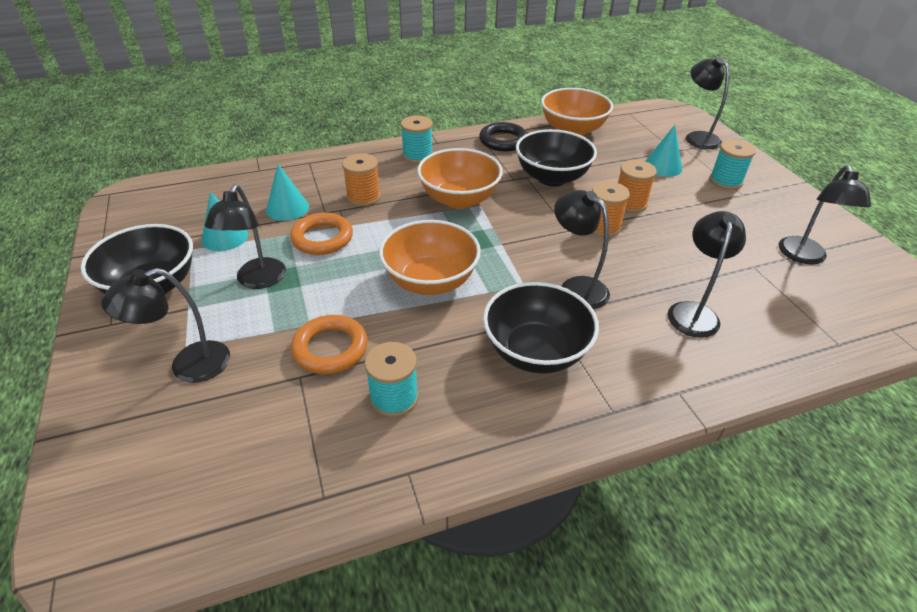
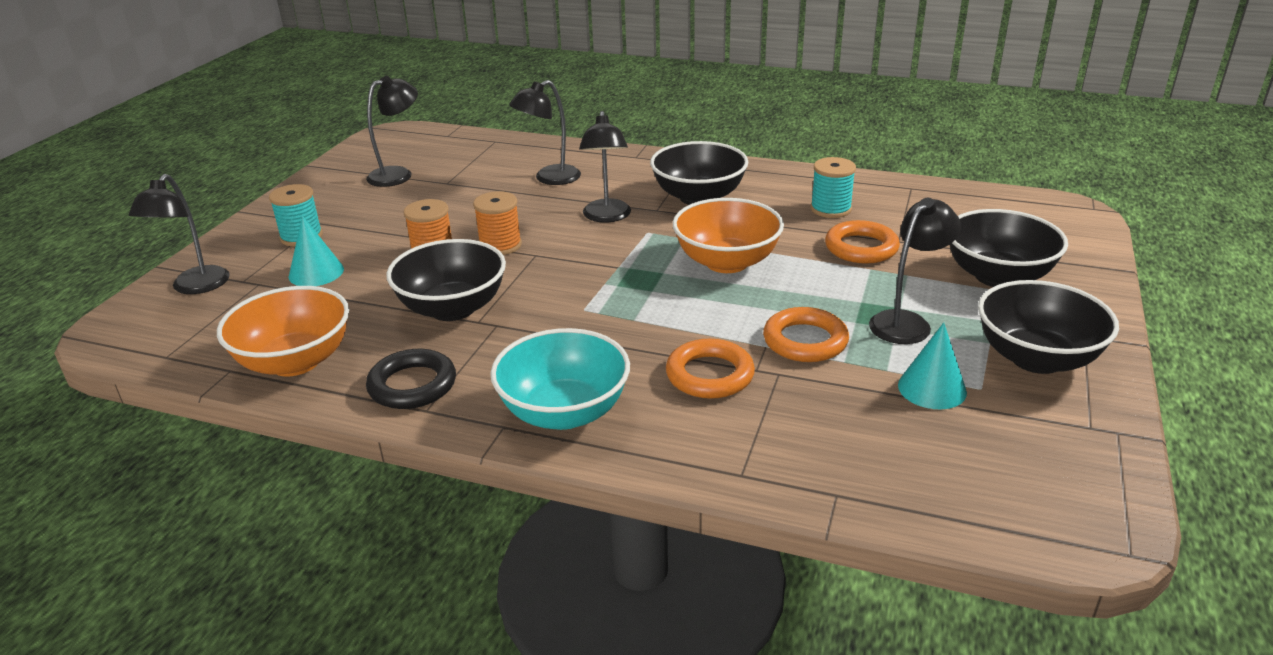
camera: 140 degrees left, 10 degrees down
(188, 366) = (997, 276): black lamp -> black bowl
(287, 208) = (826, 399): turquoise cone -> none
(363, 197) = (709, 375): orange spool -> orange ring
(417, 156) = (564, 412): turquoise spool -> turquoise bowl
(459, 199) = (596, 325): orange bowl -> none

